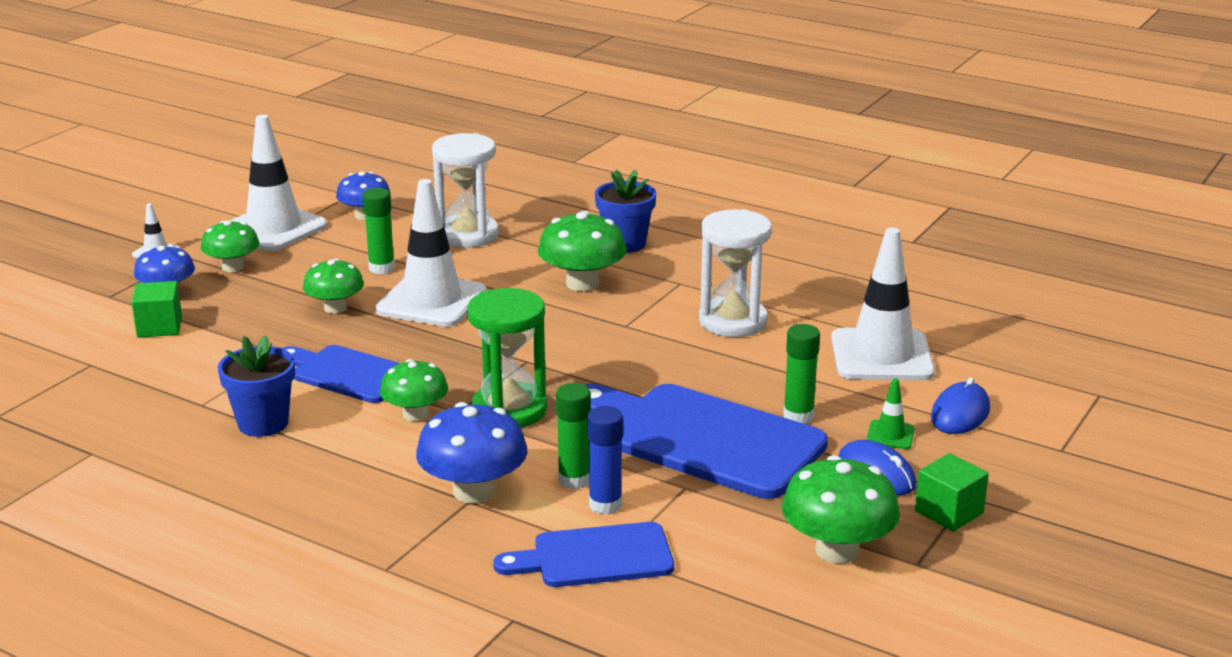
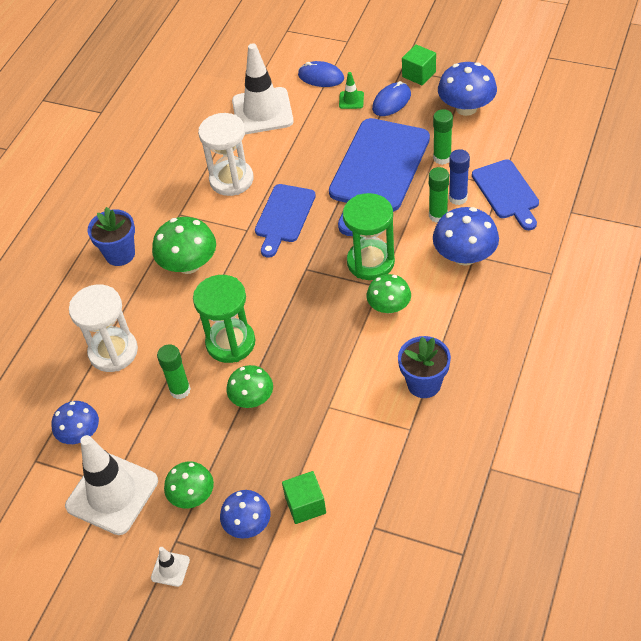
camera: 95 degrees left, 25 degrees up
(348, 374) = (347, 359): blue cutting board -> blue cutting board (284, 216)
(431, 301) = (230, 343): white traffic cone -> green hourglass
(798, 416) = (341, 136): green glue stick -> green glue stick (442, 158)
(837, 550) = (466, 108): green mushroom -> blue mushroom

